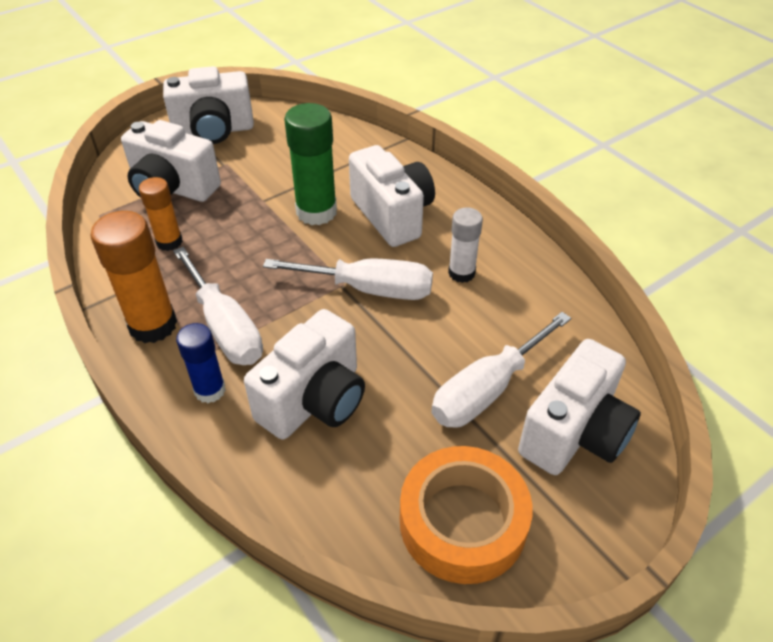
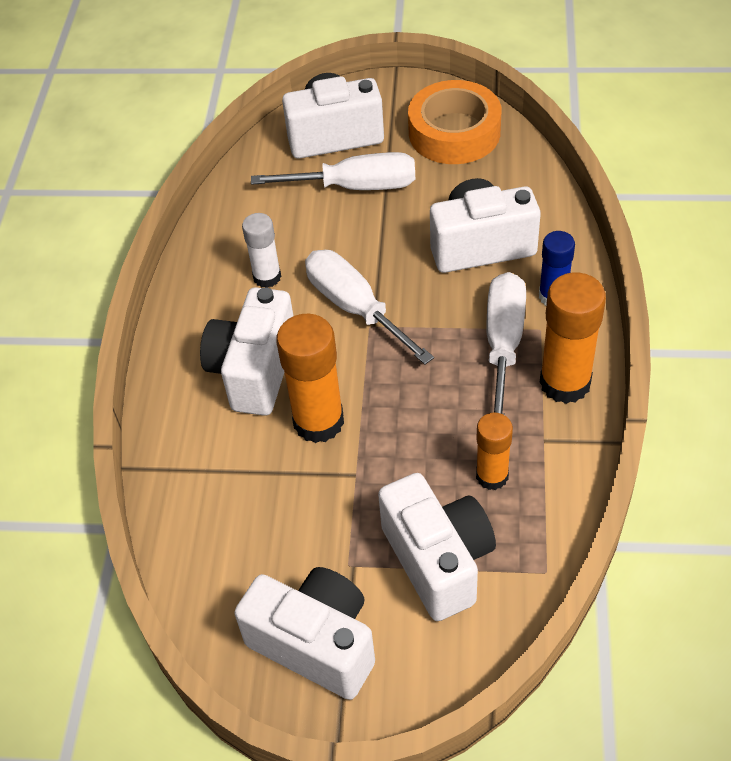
camera: 135 degrees left, 5 degrees up
(316, 212) = (318, 421): green glue stick -> orange glue stick

